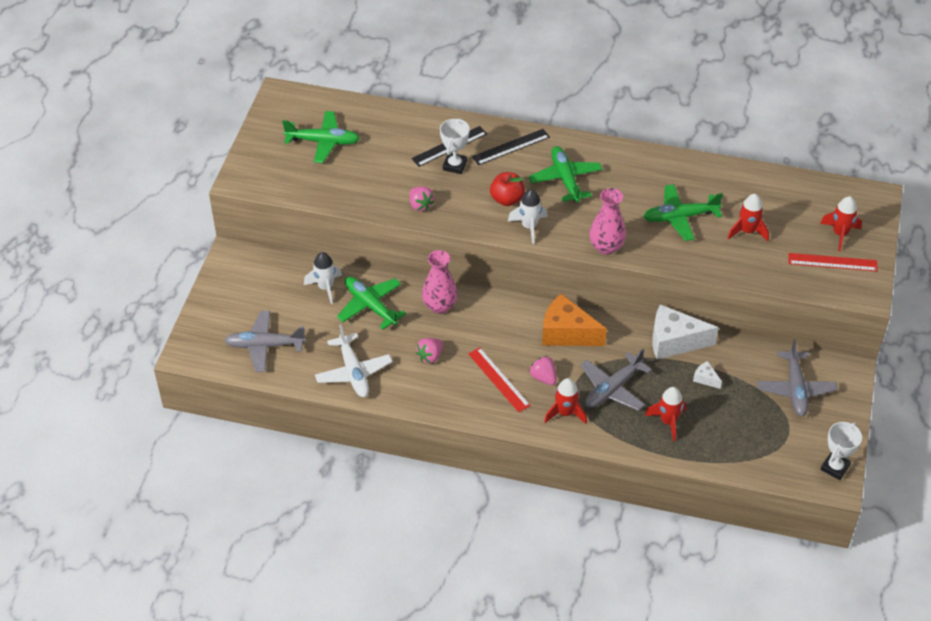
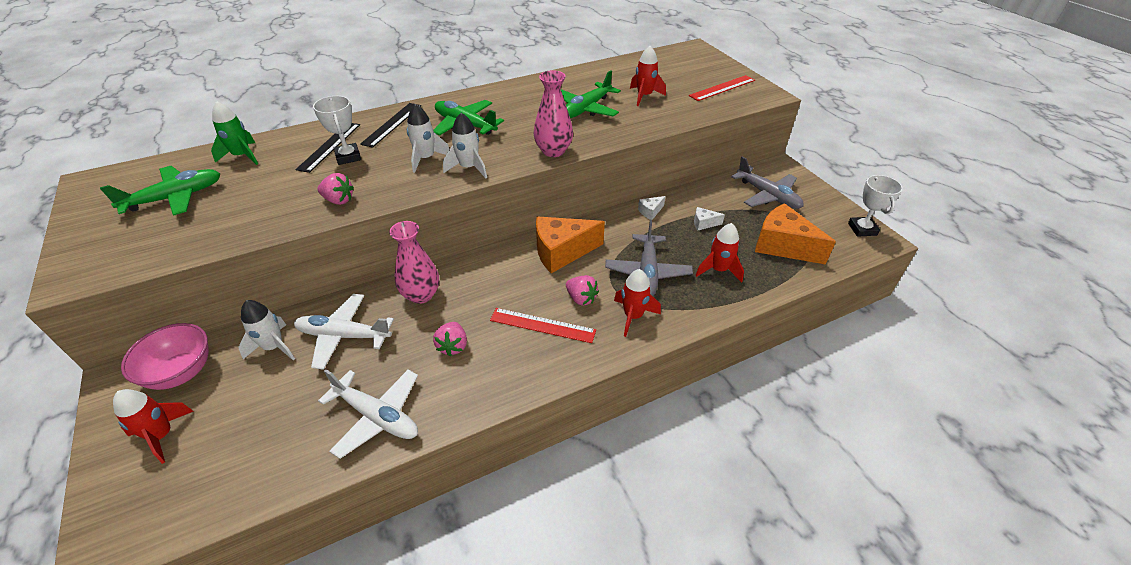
camera: 40 degrees left, 5 degrees down
(264, 345) = (231, 459): grey plane -> none
(266, 272) = (181, 372): none -> pink bowl
(370, 306) = (343, 336): green plane -> white plane
(385, 122) = (242, 156): none -> green rocket
(507, 199) = (426, 158): red apple -> white rocket
(543, 377) = (581, 298): pink strawberry -> pink strawberry turned 150 degrees counterclockwise
(674, 341) = (650, 212): white cheese -> white cheese, size x0.44
(745, 437) = (782, 246): none -> orange cheese
(840, 234) = (703, 73): red rocket -> red rocket (162, 435)

